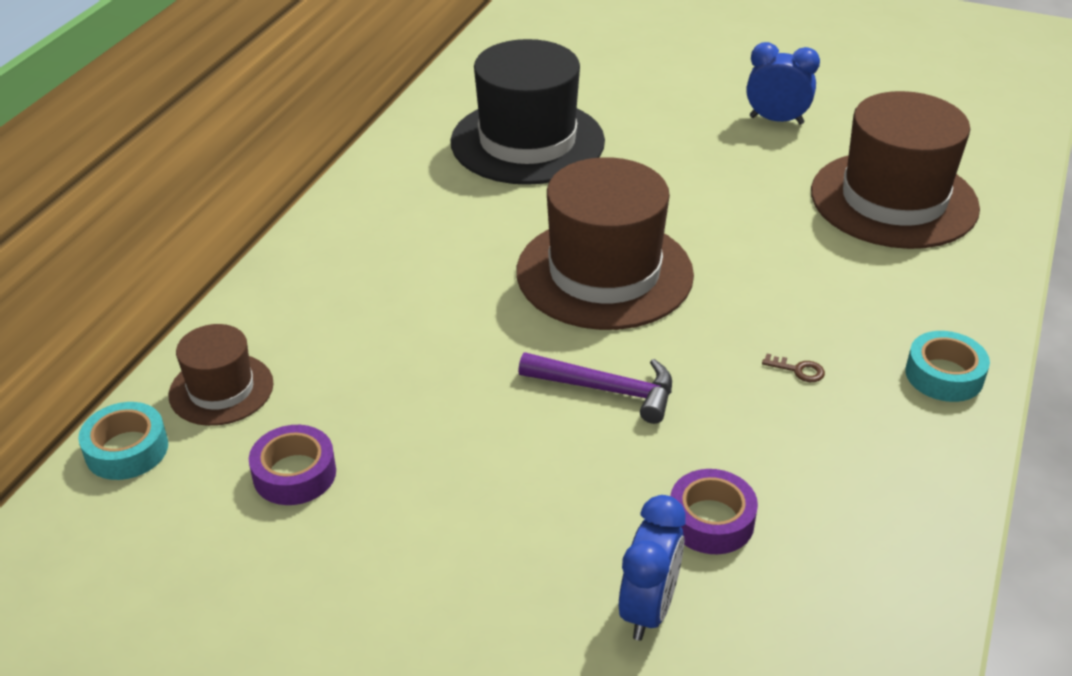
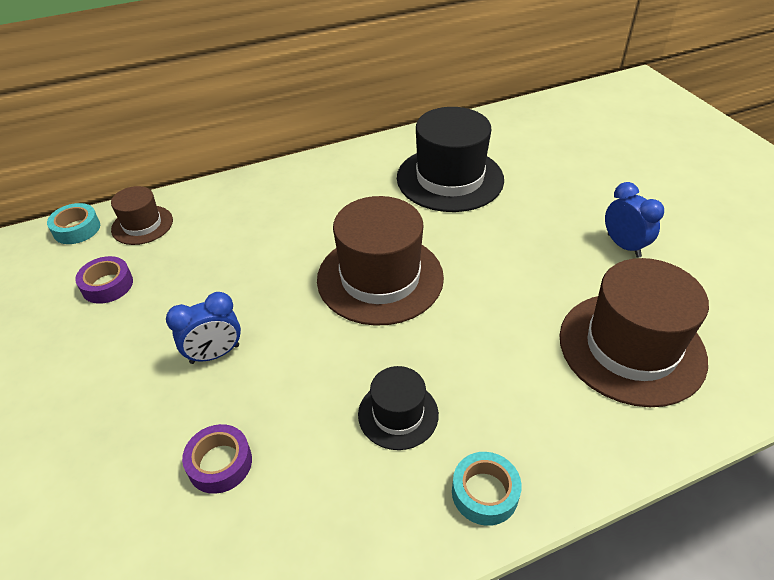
camera: 45 degrees right, 5 degrees up
(606, 390) = (283, 345): purple hammer -> none
(648, 609) = (122, 484): blue clock -> blue clock (215, 354)
(798, 370) = (398, 414): brown key -> black hat

